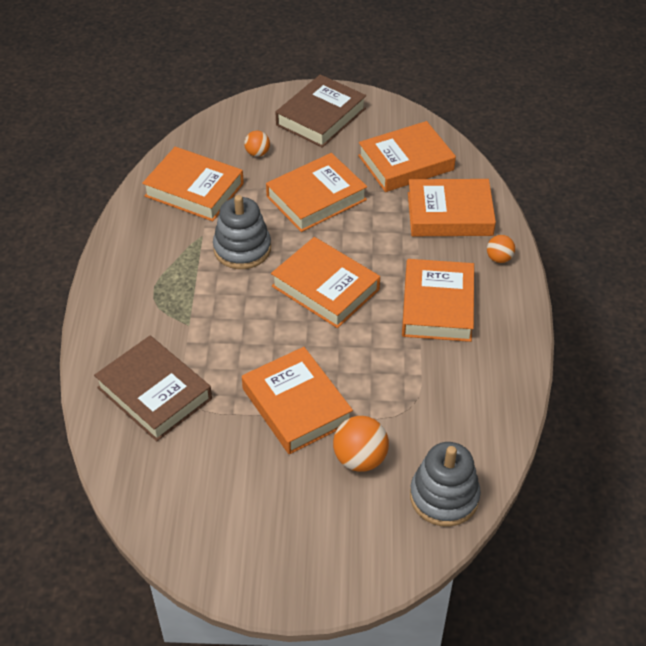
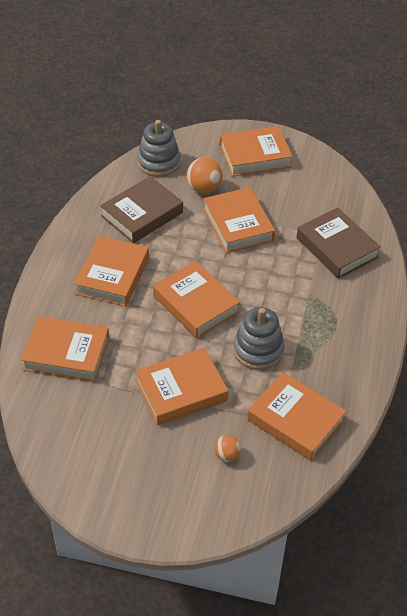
camera: 170 degrees left, 0 degrees up
(321, 117) = (149, 494): brown book -> brown book (142, 214)
(406, 163) = (83, 417): orange book -> orange book (255, 156)
(499, 258) = (45, 306): orange ball -> none

